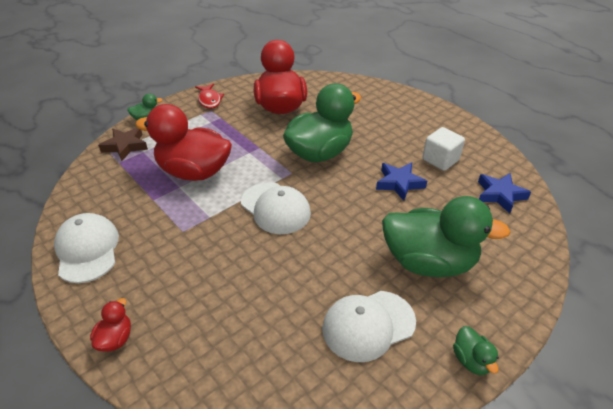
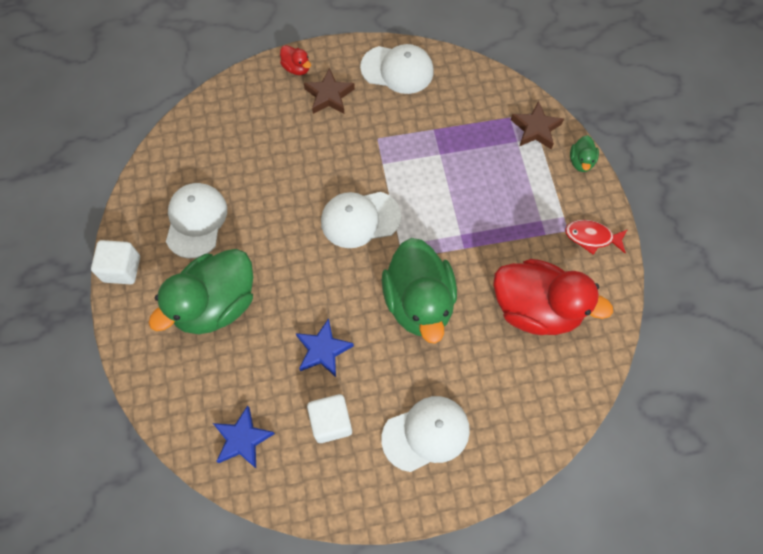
camera: 120 degrees right, 25 degrees up
(146, 289) = (329, 96): none -> brown star
(194, 172) = (456, 173): red duck -> none
(402, 121) = (426, 433): none -> white cap
(471, 360) = (122, 269): green duck -> white cube

